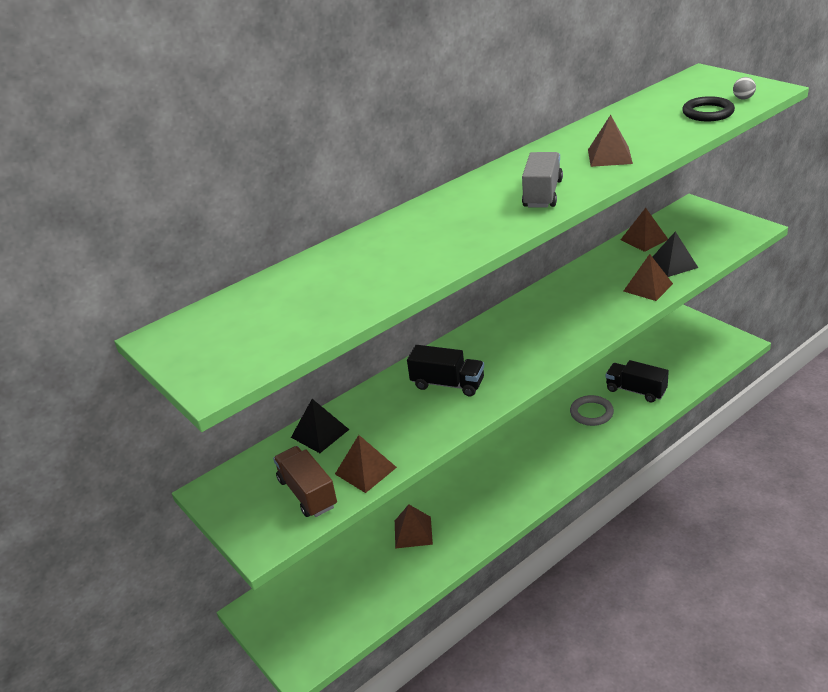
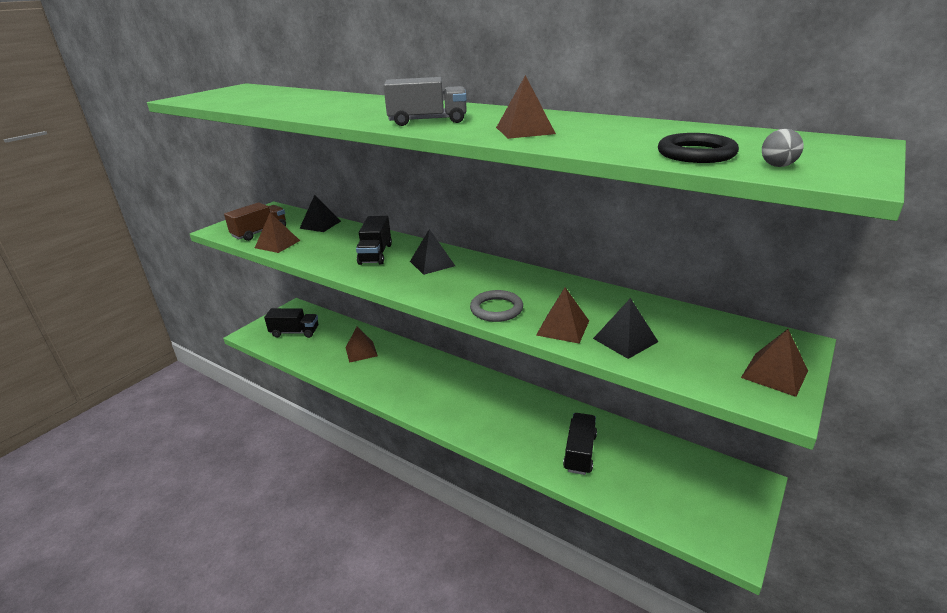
camera: 70 degrees right, 5 degrees down
(327, 606) = (295, 332): none -> black truck
(494, 345) = (432, 263): none -> black pyramid
(591, 413) = (529, 424): grey ring -> grey ring (496, 309)
(644, 239) = (673, 316): brown pyramid -> brown pyramid (774, 374)

